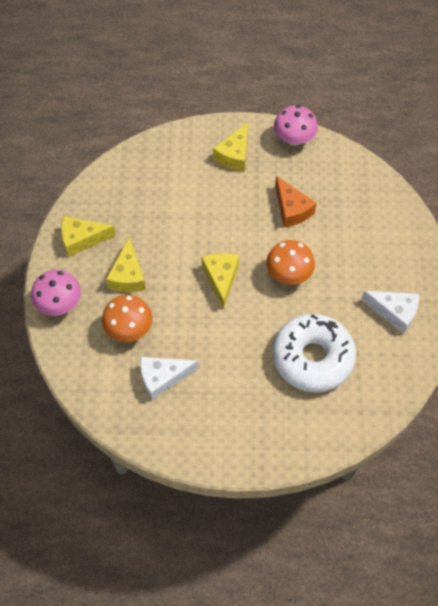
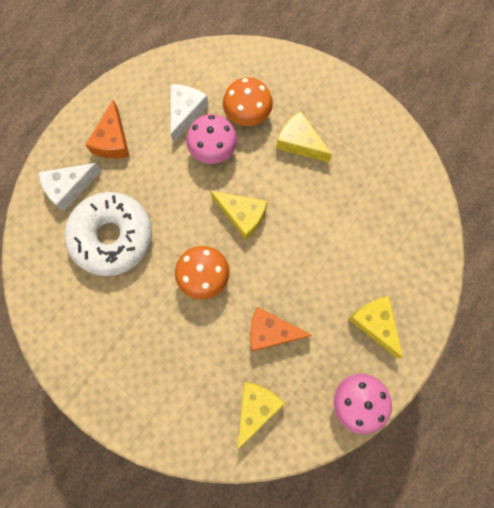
camera: 125 degrees right, 15 degrees up
(59, 304) = (309, 77): pink mushroom -> pink mushroom (213, 149)
(82, 239) = (363, 128): yellow cheese -> yellow cheese (255, 408)
(232, 419) = (113, 140): none -> orange cheese
(394, 312) = (97, 341): white cheese -> white cheese (69, 188)

